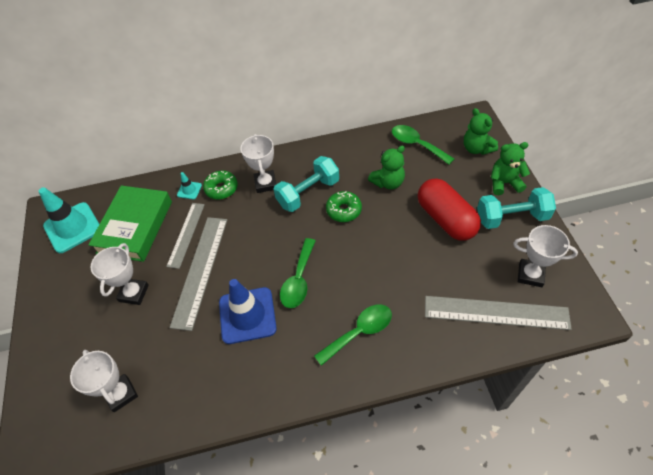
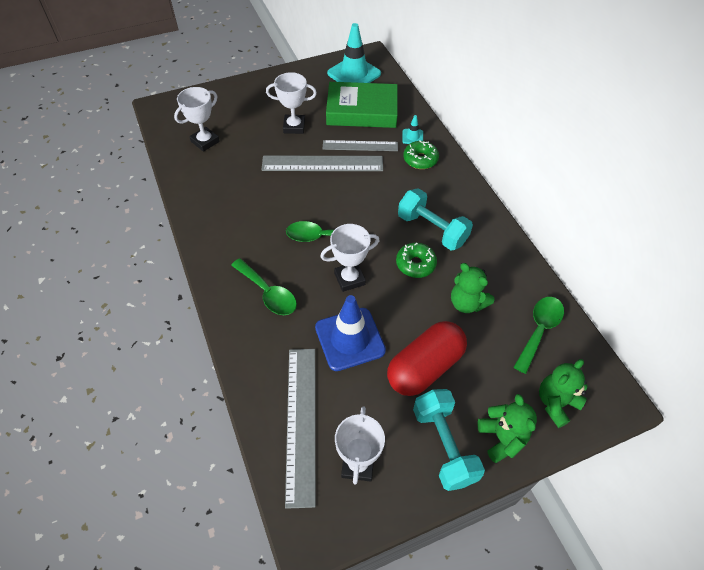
camera: 75 degrees right, 0 degrees up
(247, 315) = (279, 205): blue traffic cone -> blue traffic cone (350, 339)
(265, 183) = (436, 192): white trophy -> white trophy (349, 279)

